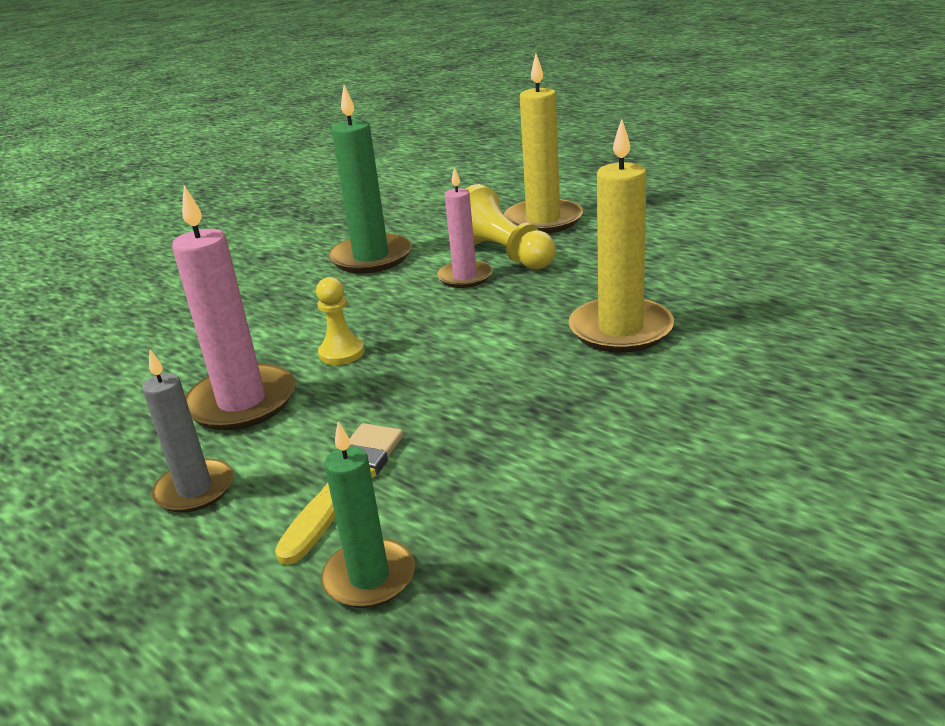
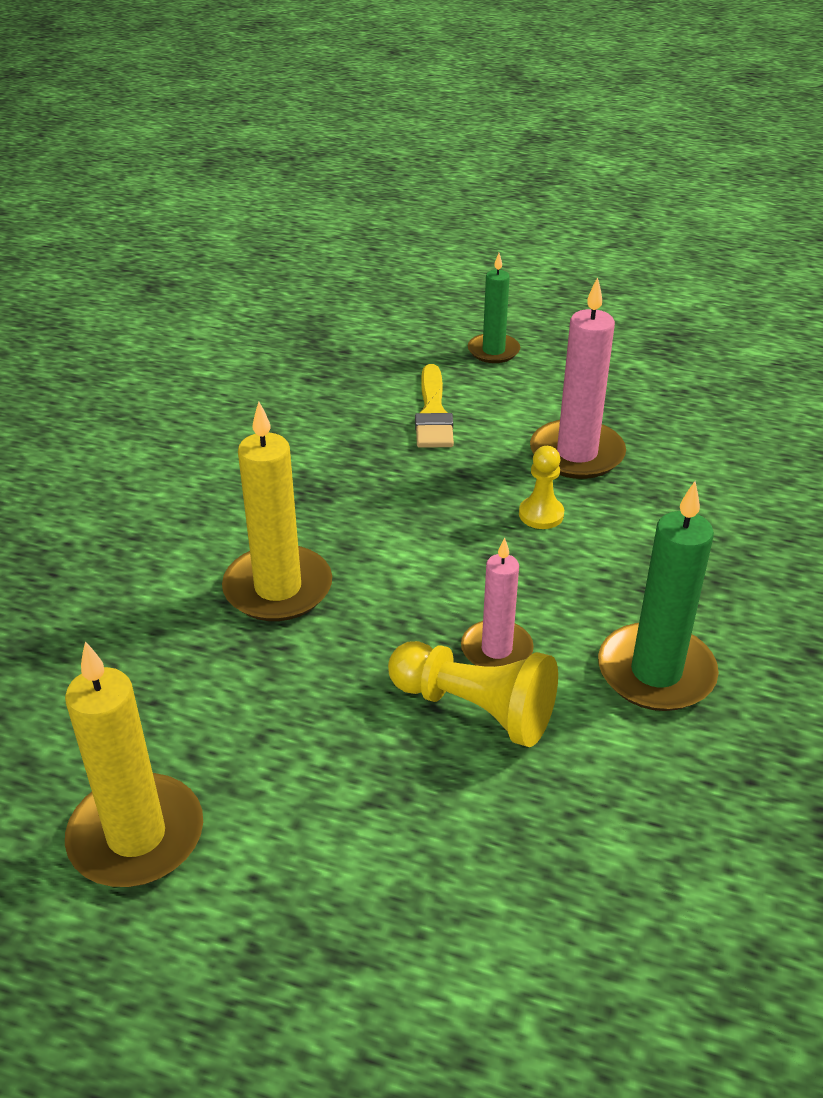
camera: 155 degrees right, 10 degrees up
(195, 489) = (532, 393): grey candle -> none
(369, 577) = (375, 372): green candle -> green candle (493, 351)
(543, 220) = (463, 818): yellow candle -> yellow candle (136, 836)

